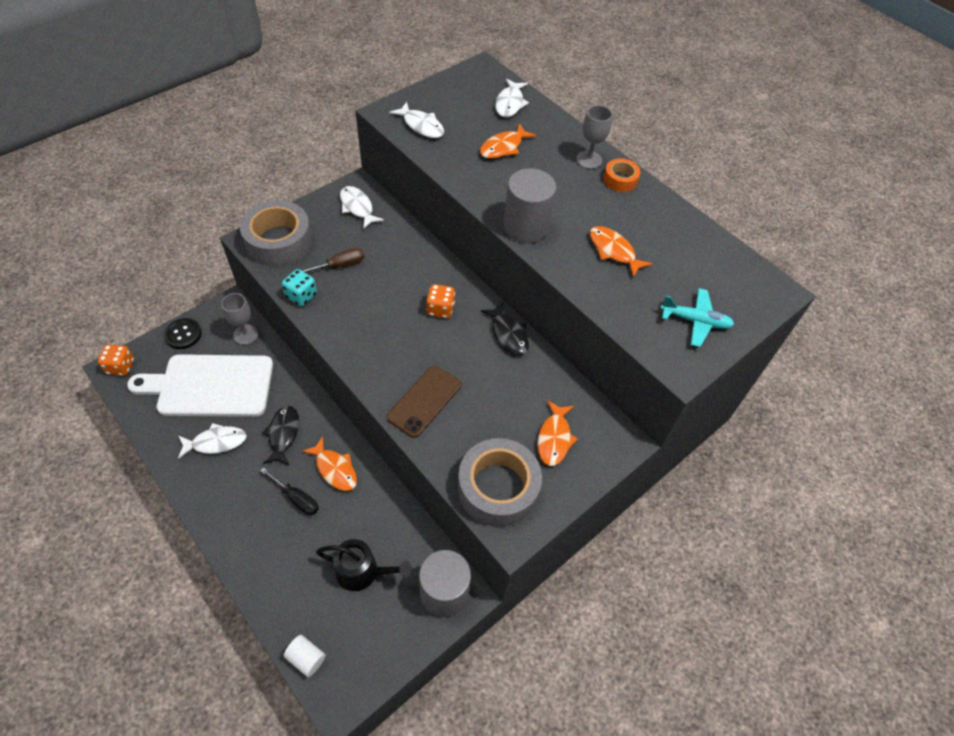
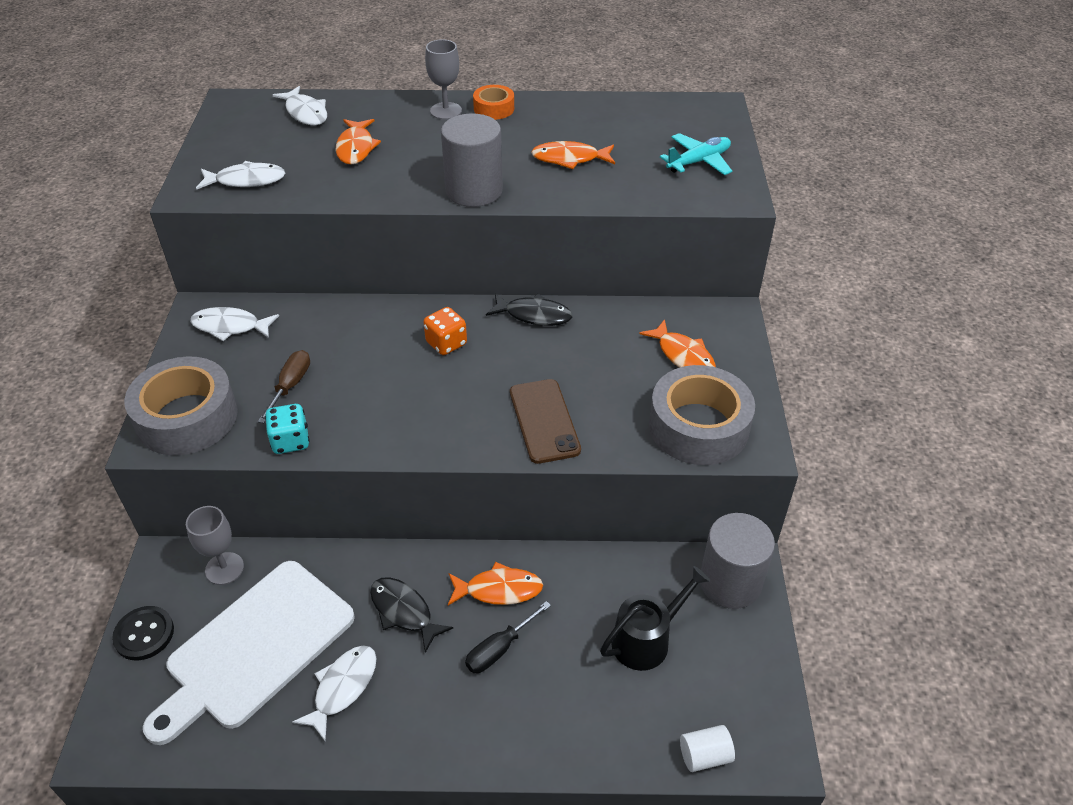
camera: 45 degrees left, 10 degrees down
(120, 366) = (108, 735): orange dice -> none
(296, 498) = (500, 648): black screwdriver -> black screwdriver turned 150 degrees clockwise

